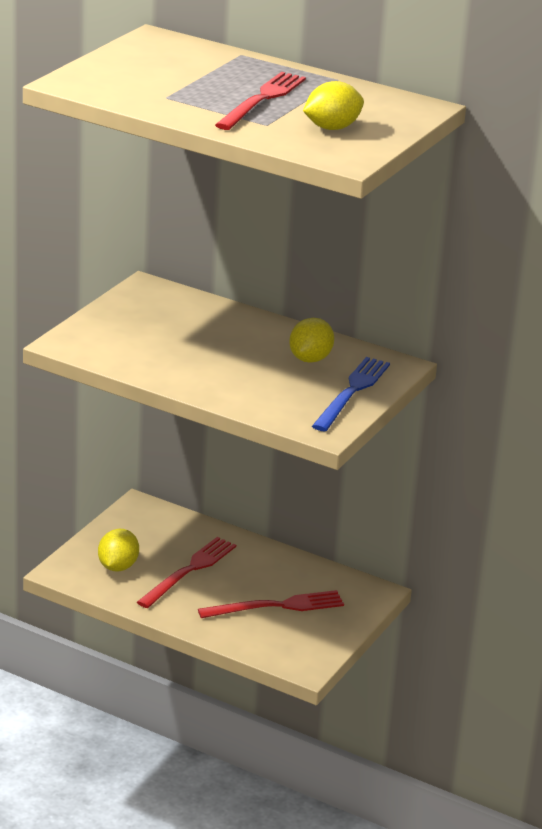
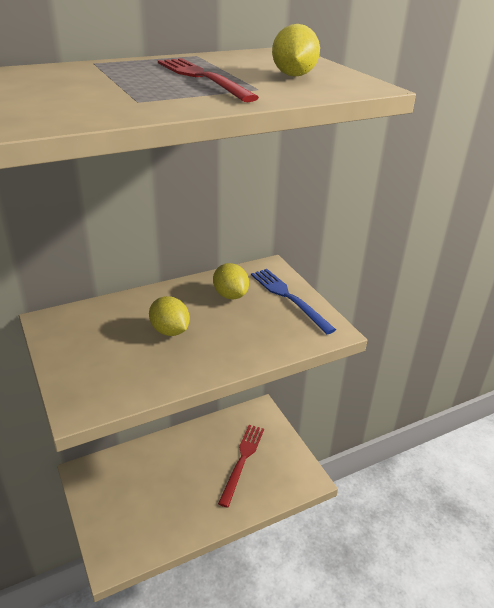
camera: 55 degrees left, 5 degrees up
(118, 567) = (134, 523): yellow lemon -> yellow lemon (170, 331)
(189, 571) = (172, 484): red fork -> none

